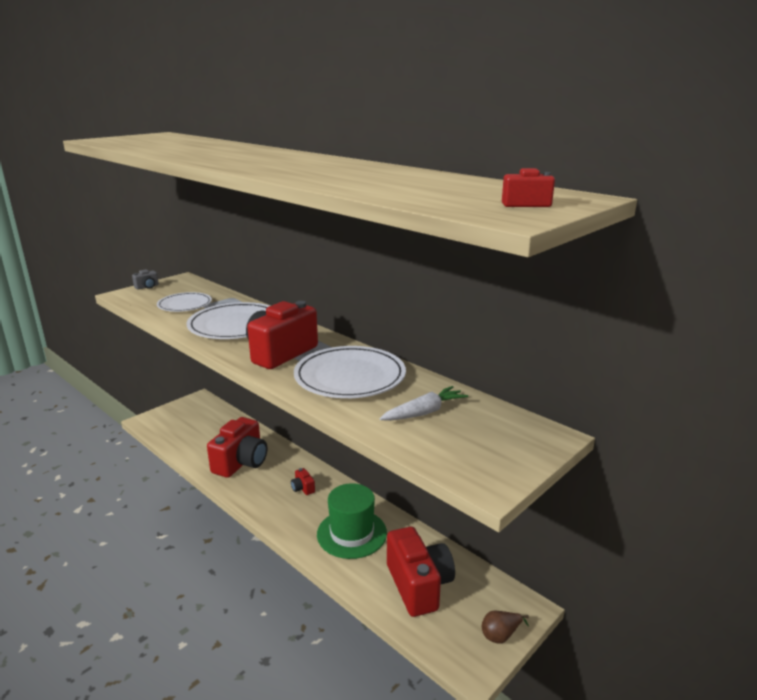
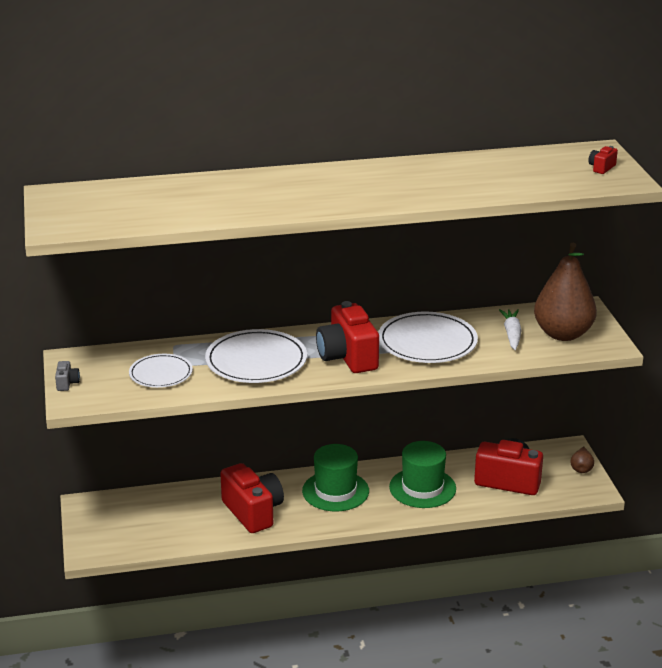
camera: 55 degrees left, 5 degrees up
(303, 488) = (335, 491): red camera -> green hat
(469, 441) = (562, 334): none -> brown pear

